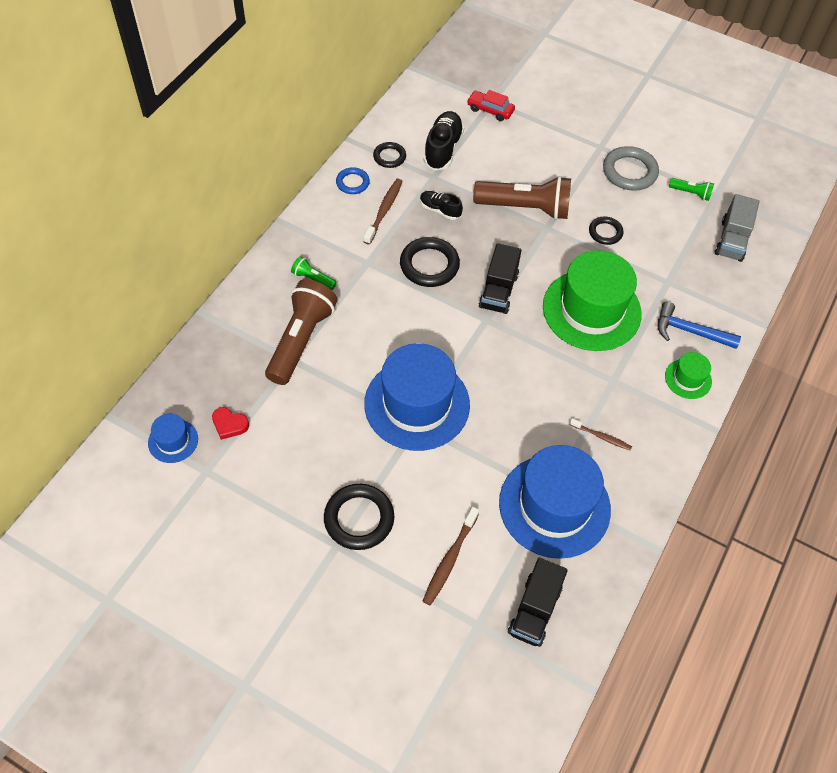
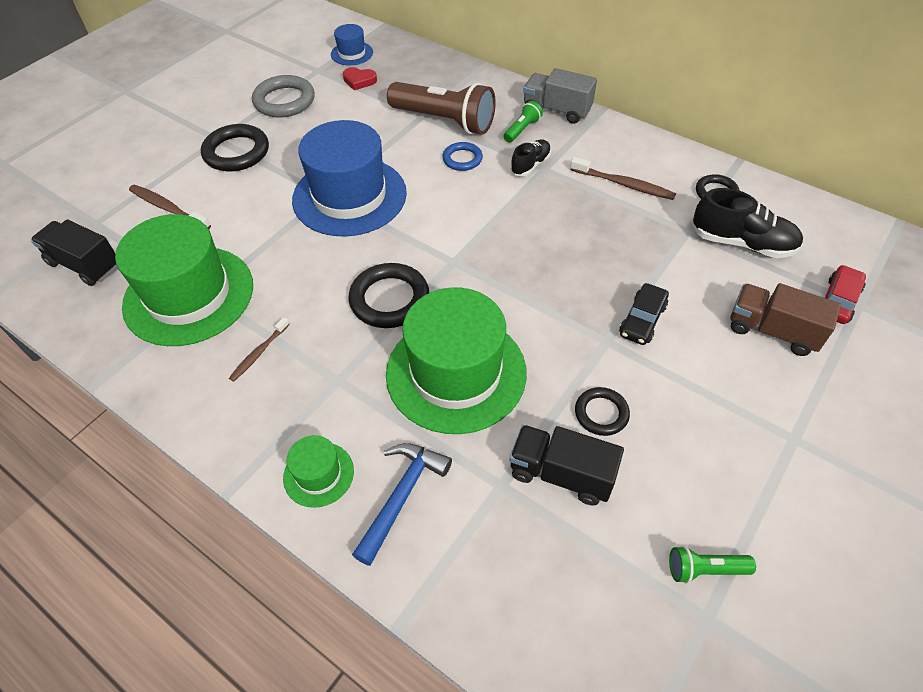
camera: 100 degrees right, 5 degrees down
(229, 424) = (359, 81): red heart -> red heart turned 105 degrees counterclockwise
(352, 183) = (666, 161): blue ring -> blue ring (462, 159)
(429, 265) = (539, 217): black ring -> black ring (389, 299)
(440, 210) = (630, 233): black shoe -> black shoe (530, 165)
(498, 291) = (496, 277): black truck -> black truck (561, 474)
(522, 144) = (772, 331): none -> brown truck
(525, 208) = (642, 320): brown flashlight -> black car
(554, 506) = (189, 295): blue hat -> green hat
(629, 172) = (742, 473): grey ring -> grey ring (284, 101)
(691, 193) = (704, 569): green flashlight -> green flashlight turned 60 degrees clockwise
(731, 240) = (592, 618): grey truck -> grey truck (557, 110)

